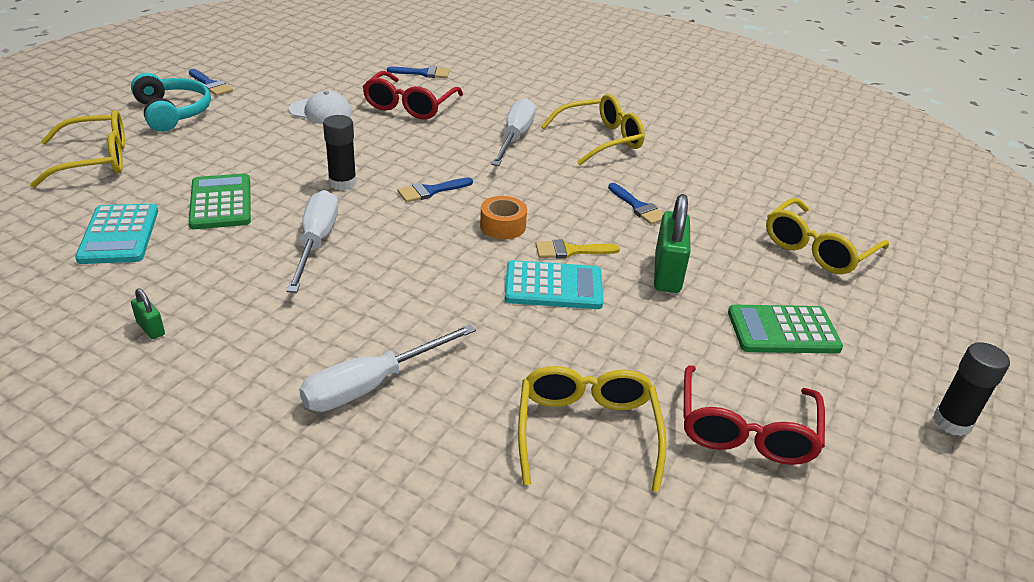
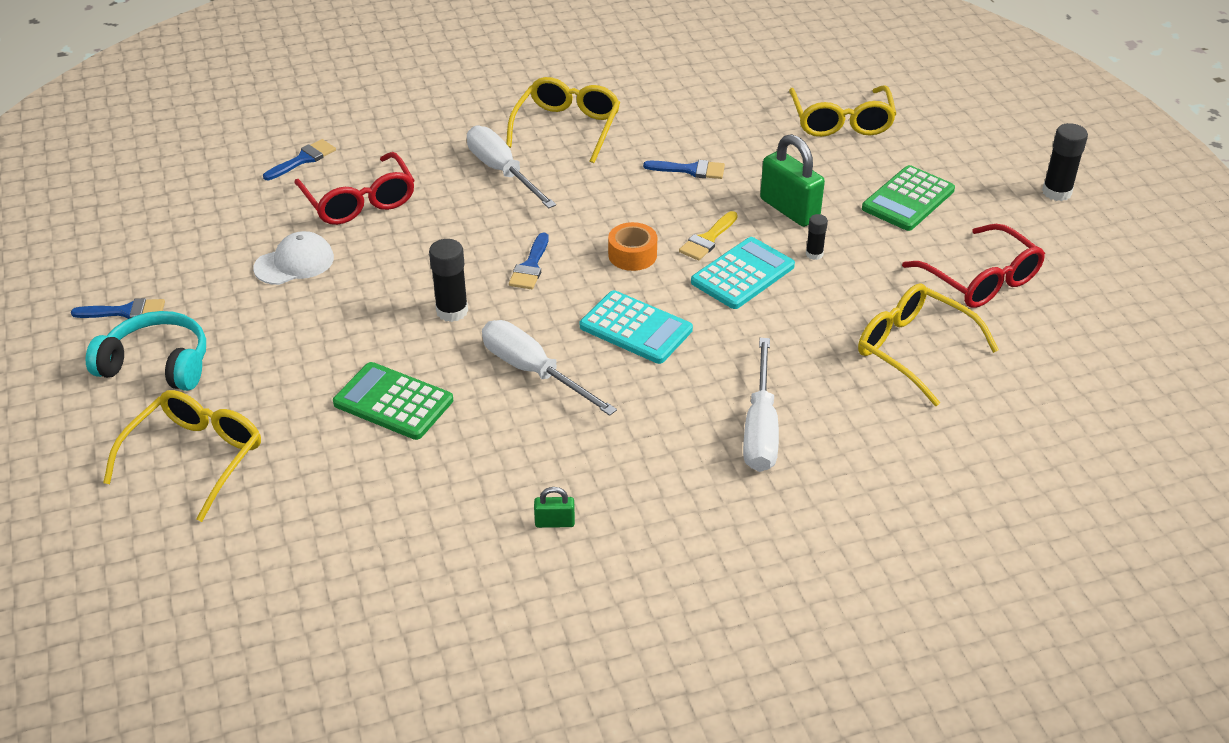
camera: 45 degrees left, 5 degrees up
(119, 235) = (373, 490): turquoise calculator -> turquoise calculator (636, 328)
(631, 312) = (814, 254): none -> black glue stick

